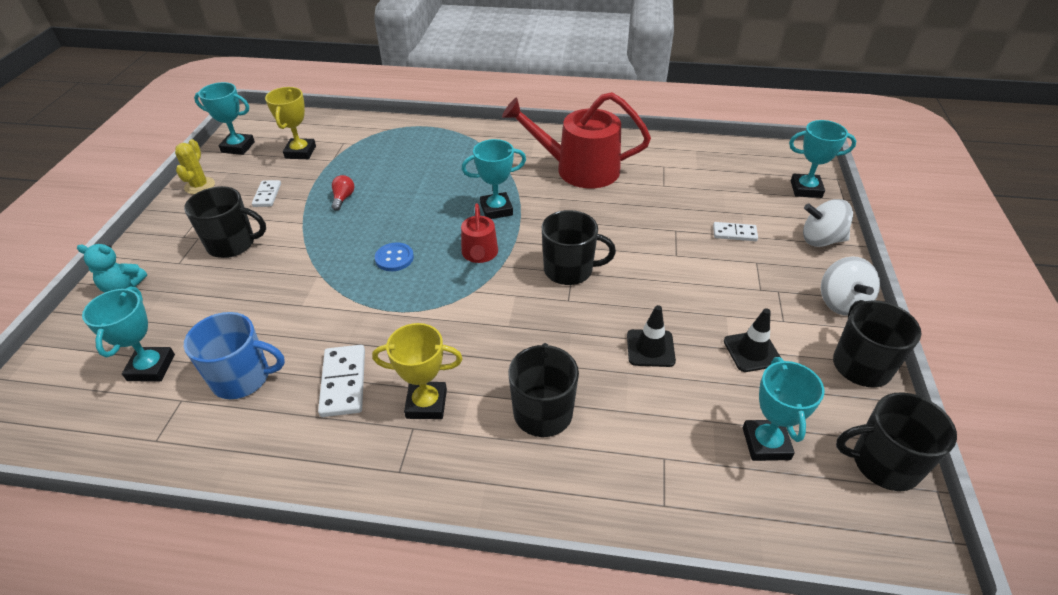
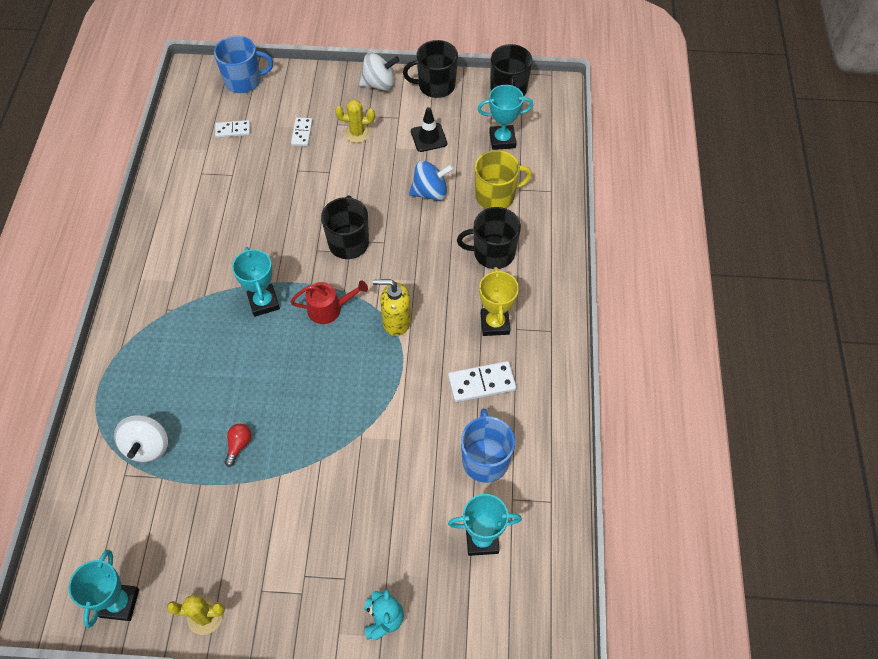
camera: 95 degrees left, 15 degrees up
(232, 244) = (314, 534): black mug -> none
(267, 195) = (228, 528): white domino -> white domino (233, 130)
(300, 152) = (140, 519): yellow trophy -> none
(343, 198) = (239, 445): red light bulb -> red light bulb turned 105 degrees clockwise
(394, 258) = (335, 376): blue button -> none
(451, 307) = (396, 322): none -> yellow soap dispenser
(579, 169) = (201, 238): red watering can -> none
(648, 424) = (496, 196): none -> yellow mug
(650, 348) = (430, 192): black traffic cone -> blue spinning top
(745, 280) = (357, 133): none -> yellow cactus
(806, 189) = (244, 81): turquoise trophy -> blue mug
(821, 240) = (310, 83): white spinning top -> white spinning top (147, 446)

